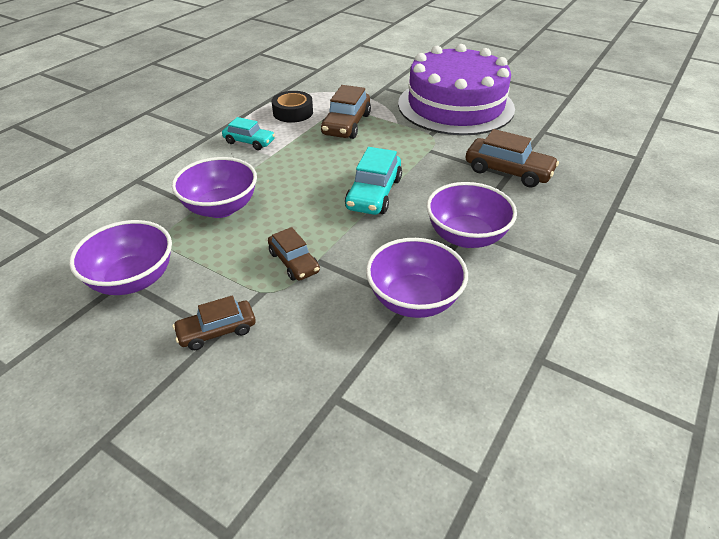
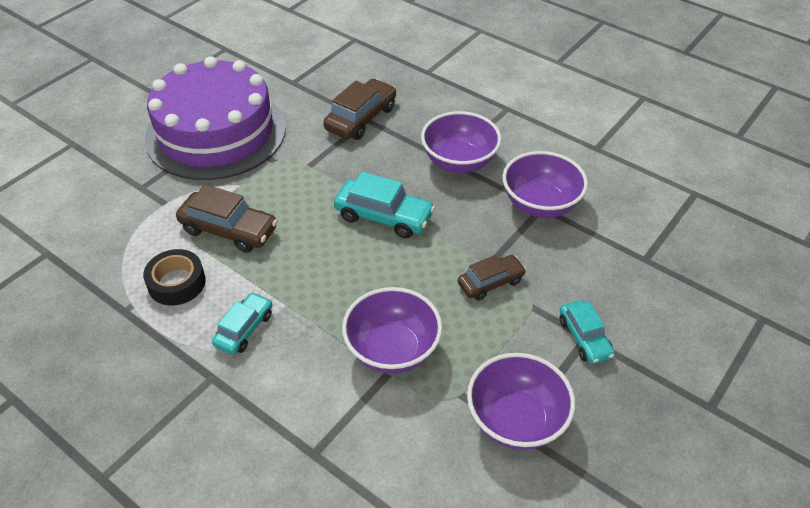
camera: 85 degrees left, 5 degrees up
(217, 331) = (584, 338): brown car -> turquoise car

